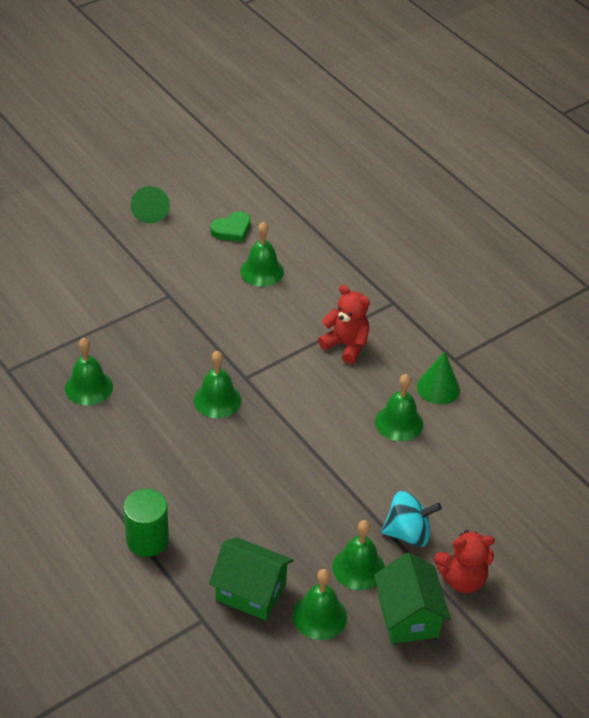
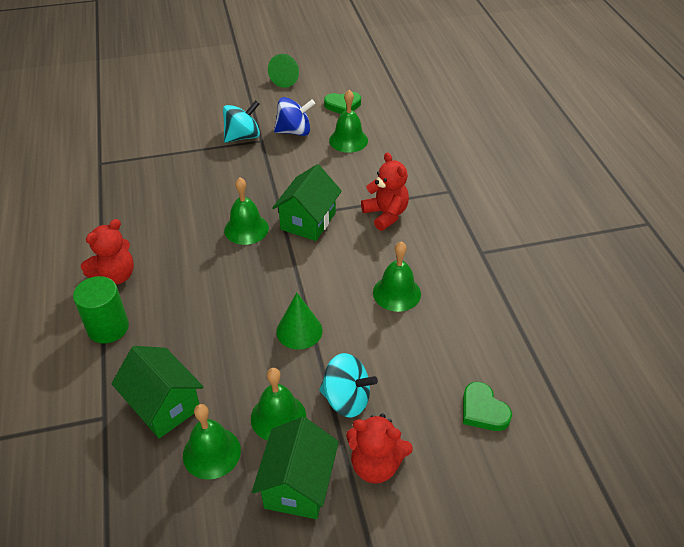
camera: 25 degrees right, 0 degrees up
(89, 387) = (150, 191): green bell -> none
(117, 487) = (115, 276): none -> red teddy bear
(146, 296) = (242, 136): none -> turquoise spinning top
(198, 275) = (294, 131): none -> blue spinning top
(274, 374) = (308, 221): none -> green house
(438, 388) = (451, 273): green cone -> green cone (299, 330)
(525, 505) = (483, 410): none -> green heart

